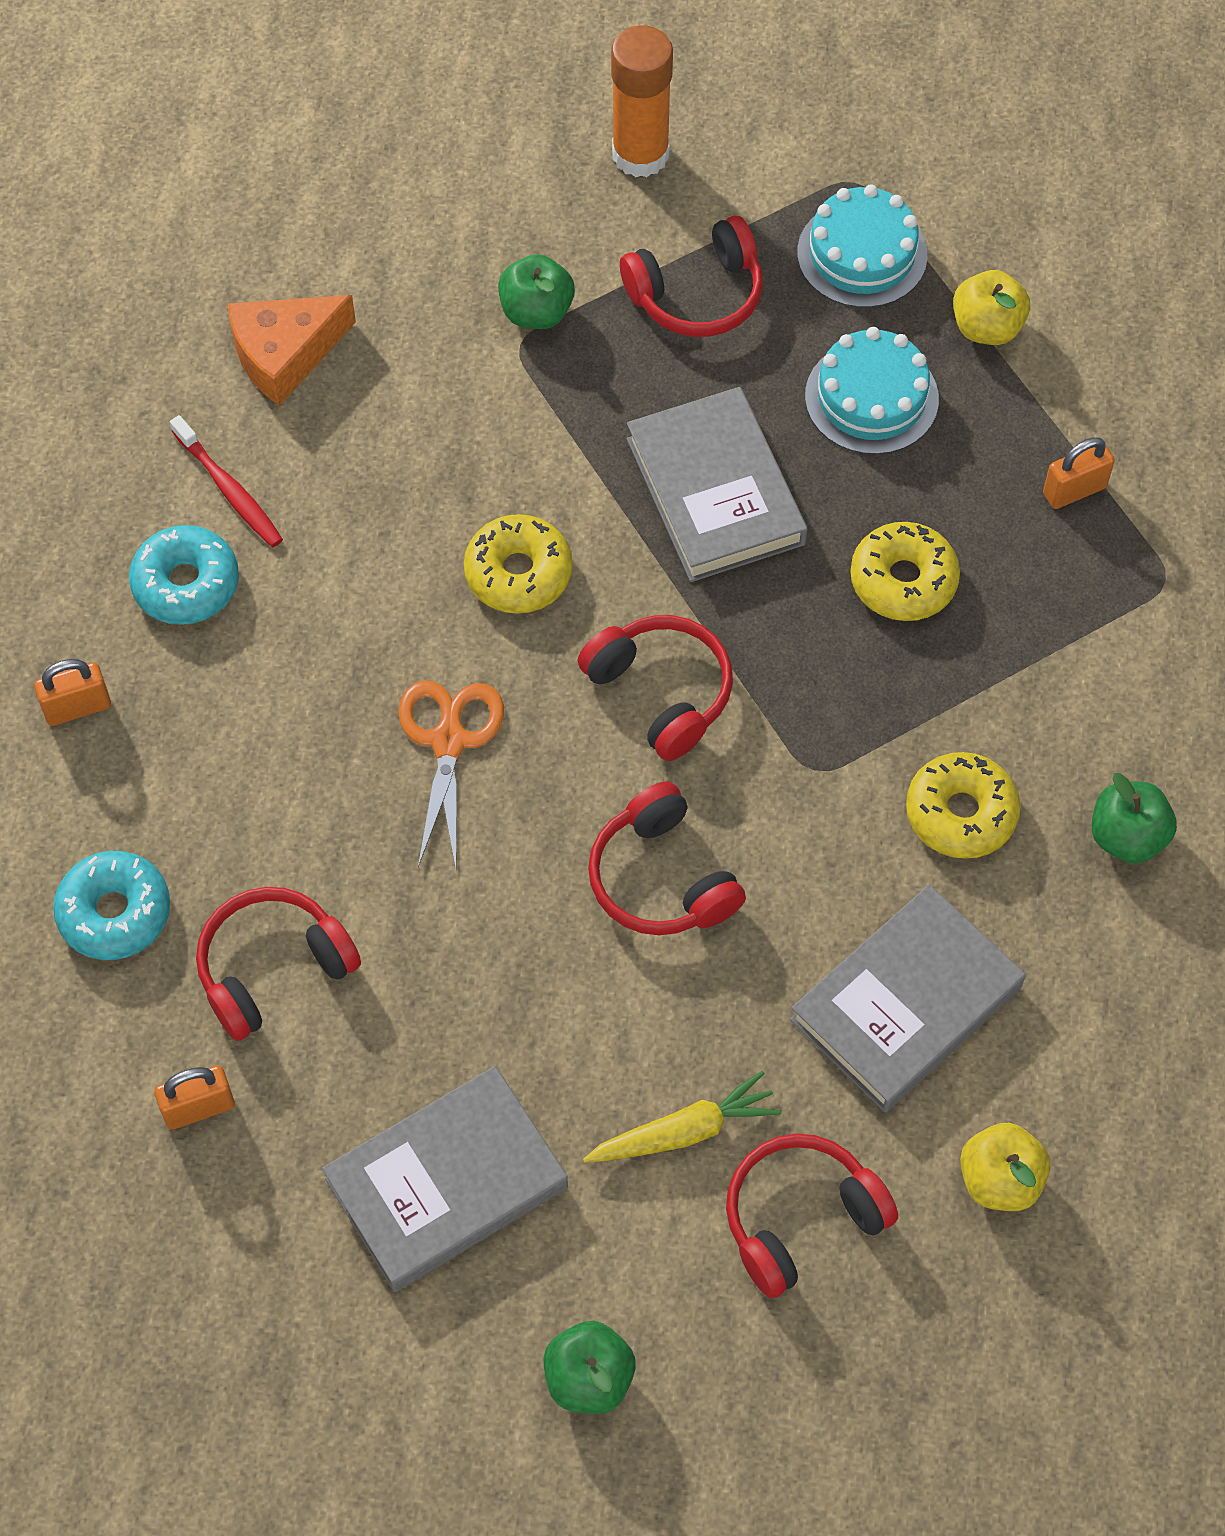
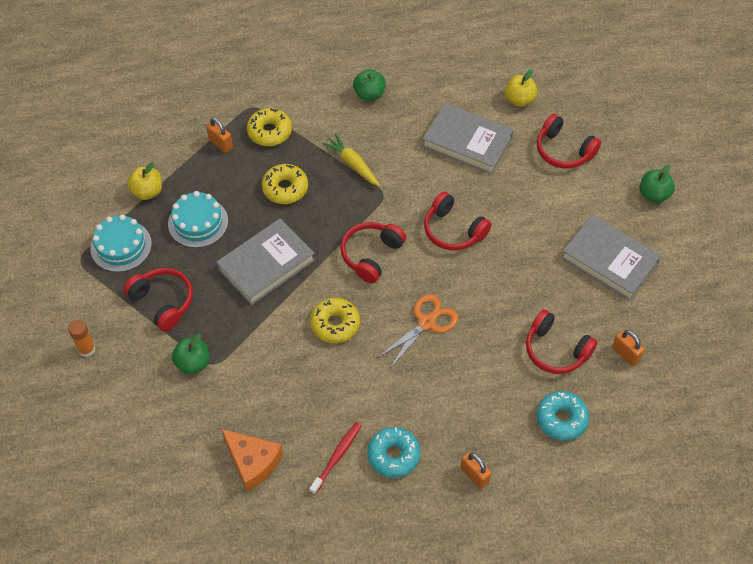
camera: 110 degrees left, 5 degrees down
(449, 741) = (426, 323): orange scissors -> orange scissors turned 150 degrees clockwise
(640, 154) = (86, 349): orange glue stick -> orange glue stick, size x0.59
(661, 878) = (453, 230): red headphones -> red headphones turned 90 degrees clockwise
(684, 1131) = (550, 193): yellow carrot -> yellow carrot (352, 164)
(961, 813) = (382, 145): yellow donut -> yellow donut (269, 132)

